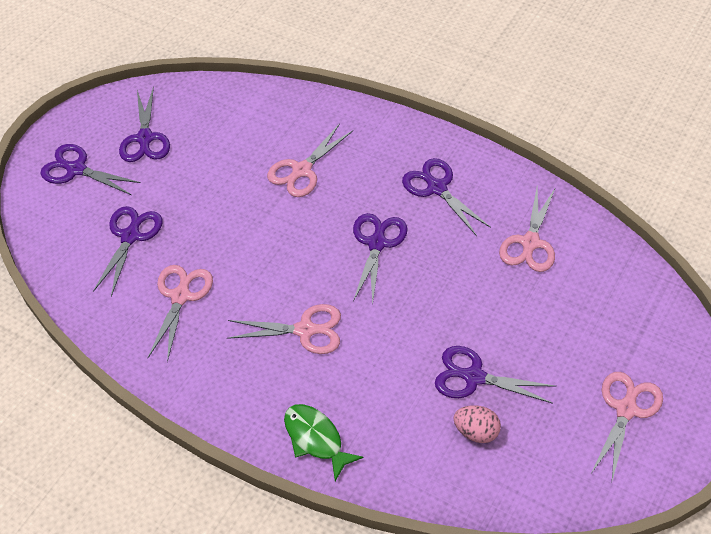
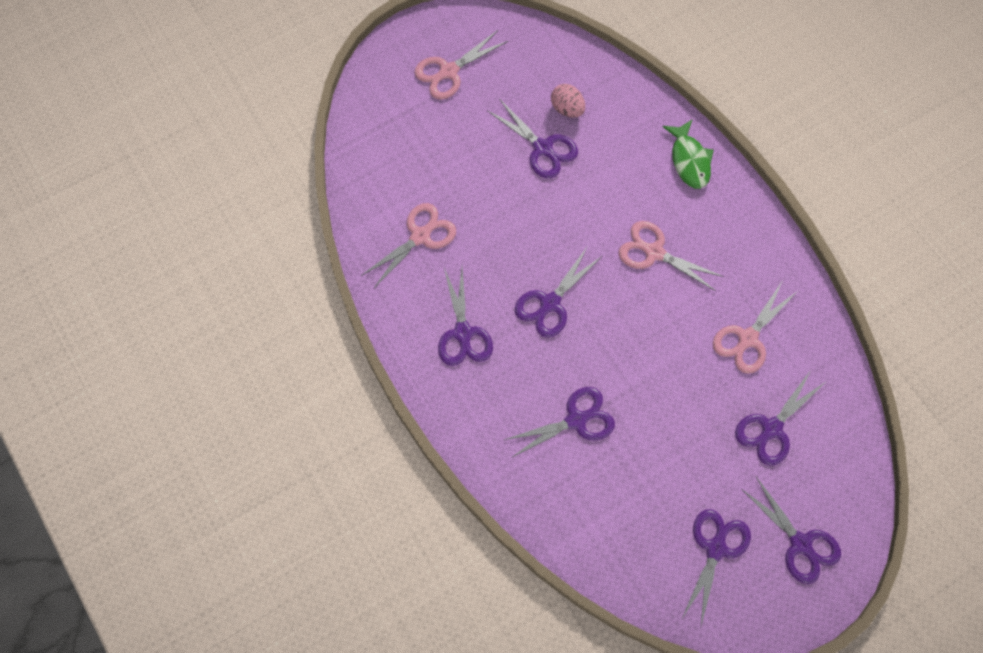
camera: 155 degrees left, 15 degrees up
(302, 170) = (576, 420): pink scissors -> purple scissors

